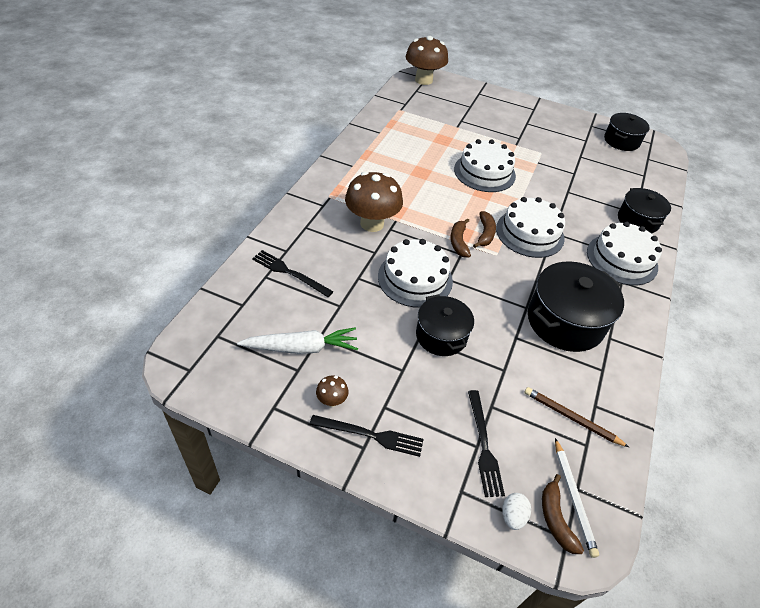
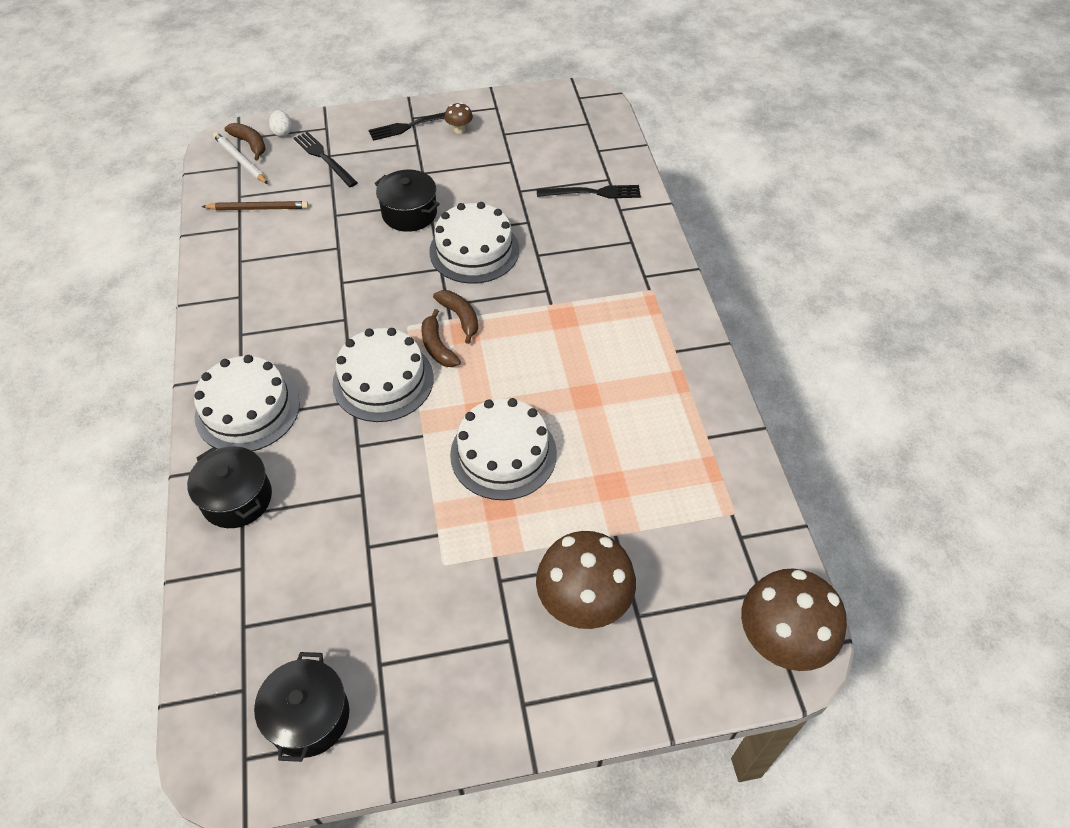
camera: 150 degrees right, 5 degrees up
(302, 348) = (516, 147): white carrot -> none
(372, 223) = (572, 284): brown mushroom -> brown mushroom (583, 603)
(565, 321) = (294, 289): black pot -> none

